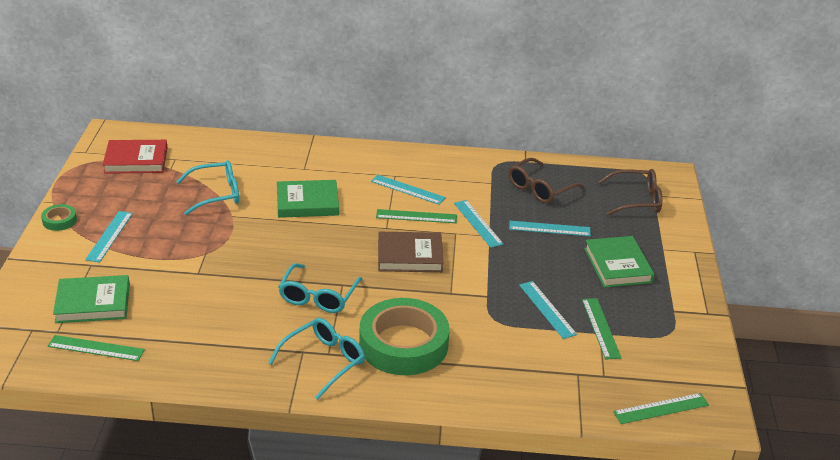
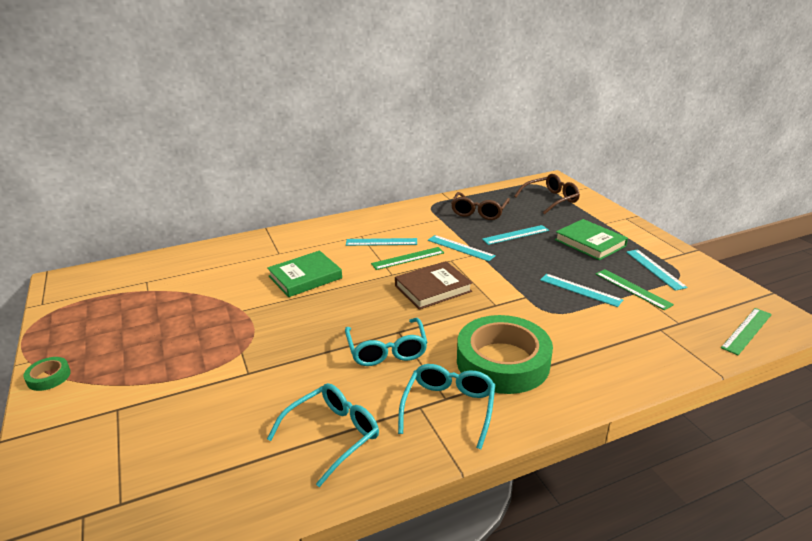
camera: 25 degrees left, 5 degrees down
(93, 303) = (147, 450): green book -> none
(96, 348) = (185, 502): green ruler -> none
(109, 236) = (121, 372): turquoise ruler -> turquoise ruler (655, 269)
(136, 160) = (105, 294): red book -> none
(215, 194) = (211, 298): turquoise glasses -> turquoise glasses (332, 436)

